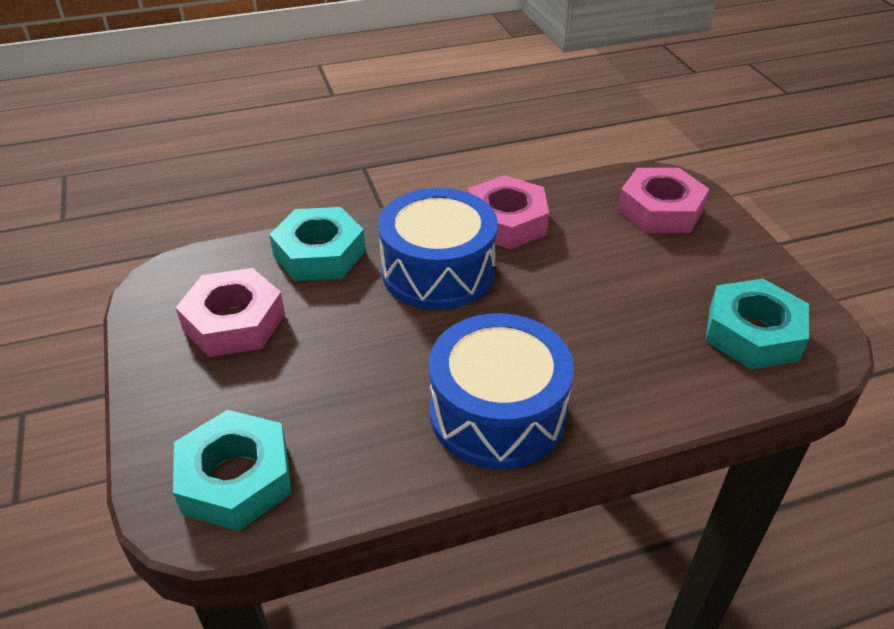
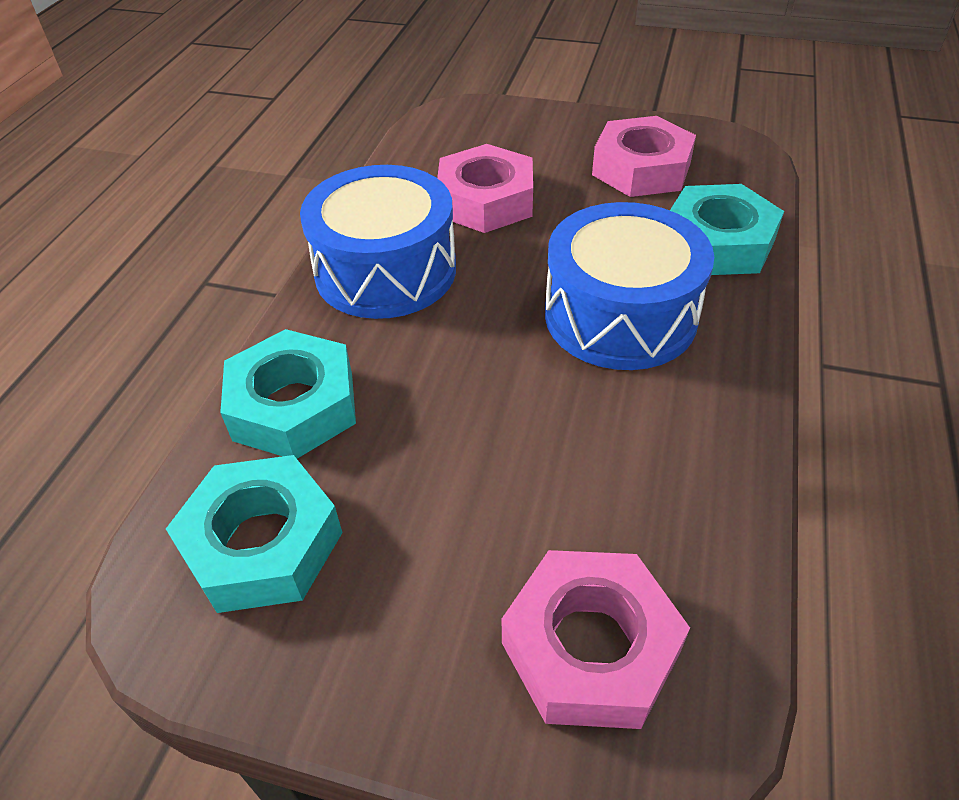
camera: 125 degrees right, 5 degrees up
(236, 479) = (462, 135): turquoise nut -> turquoise nut (294, 406)
(506, 222) = (683, 423): pink nut -> pink nut (486, 201)

